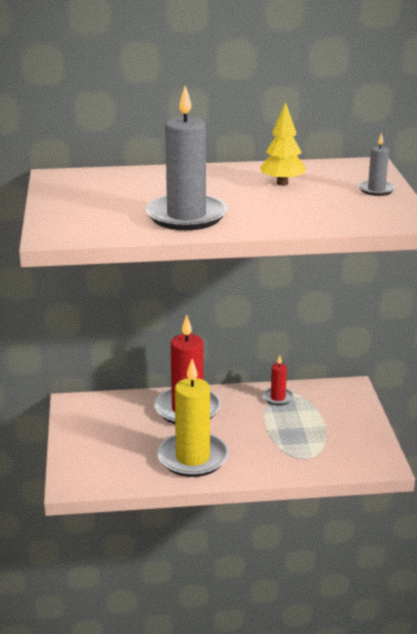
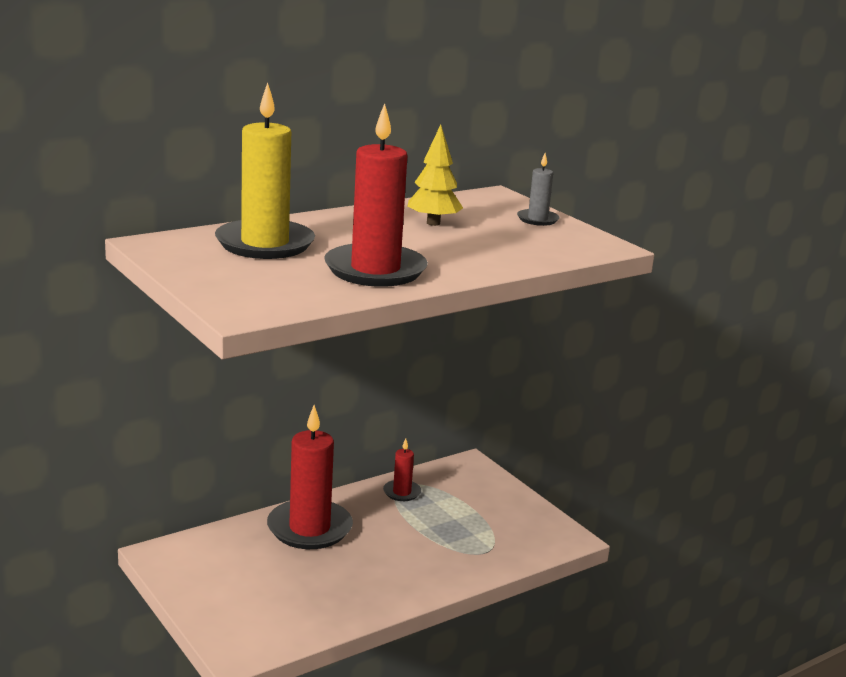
camera: 30 degrees left, 5 degrees down
(186, 216) = (375, 270): grey candle -> red candle
(192, 458) = (362, 583): yellow candle -> yellow candle (265, 244)

